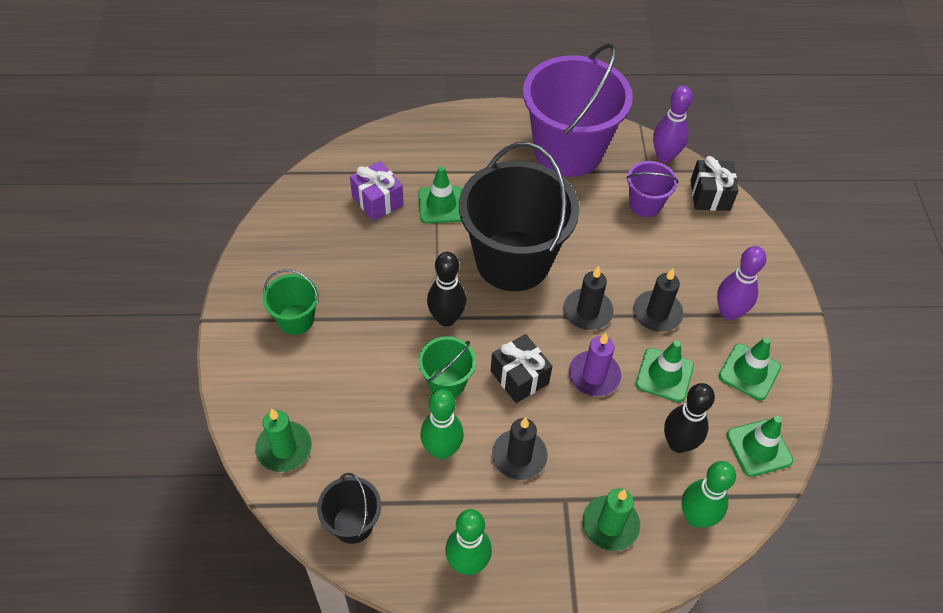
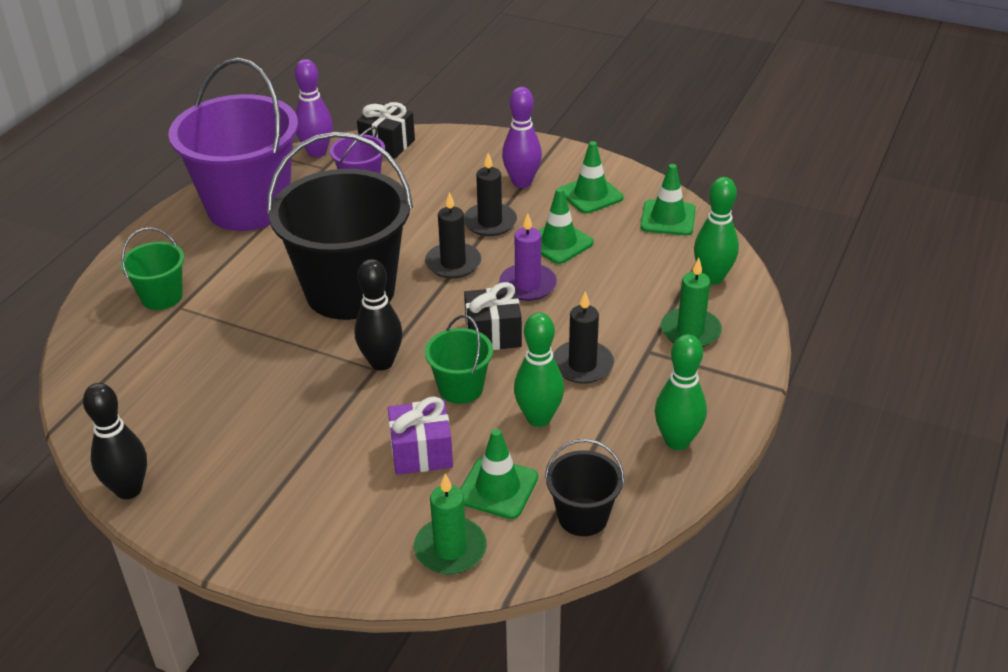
camera: 60 degrees left, 15 degrees down
(296, 319) = (280, 487): green bucket -> green bucket (162, 297)
(377, 201) = (174, 365): purple gift -> purple gift (421, 452)
(441, 205) = (229, 317): green traffic cone -> green traffic cone (497, 488)
(678, 443) = (634, 261): black bowling pin -> black bowling pin (129, 489)

